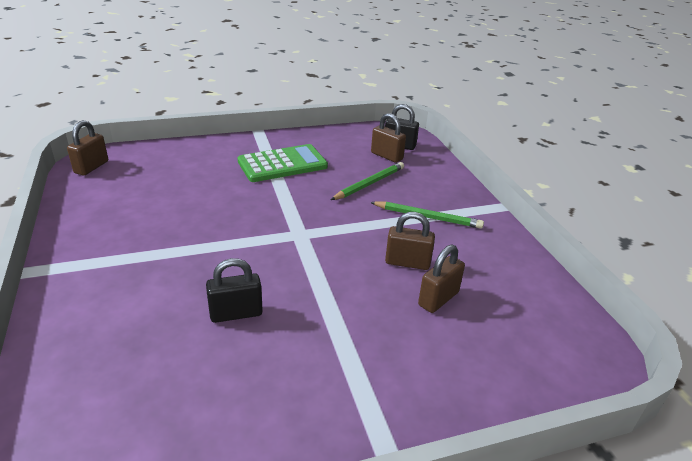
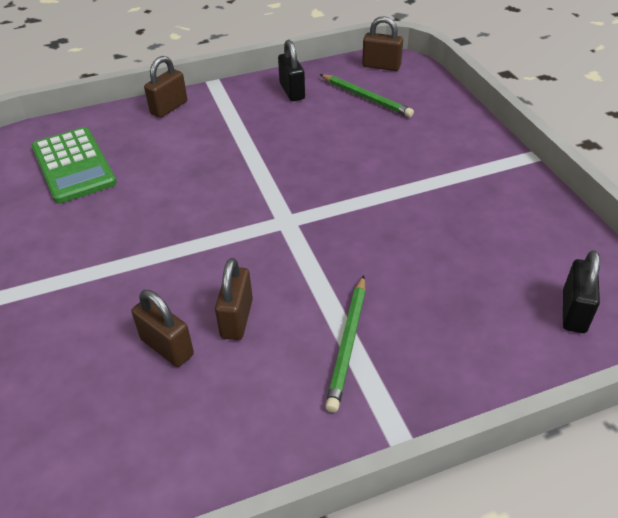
camera: 90 degrees right, 10 degrees up
(236, 313) = (155, 194): black padlock -> black padlock (292, 91)
(282, 164) = (444, 189): green calculator -> green calculator (73, 165)
(369, 184) = (424, 277): green pencil -> green pencil (366, 98)
(386, 156) = (523, 295): brown padlock -> brown padlock (169, 108)

